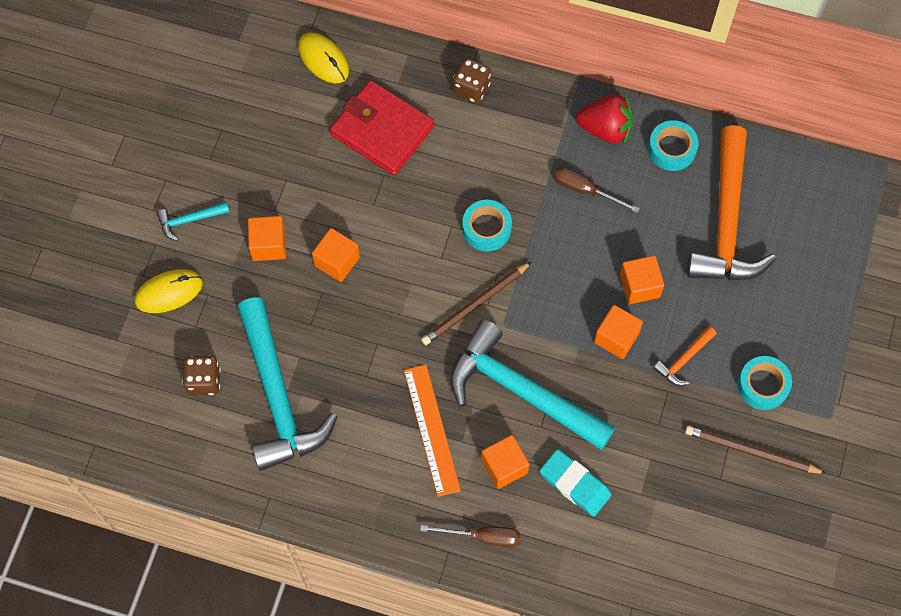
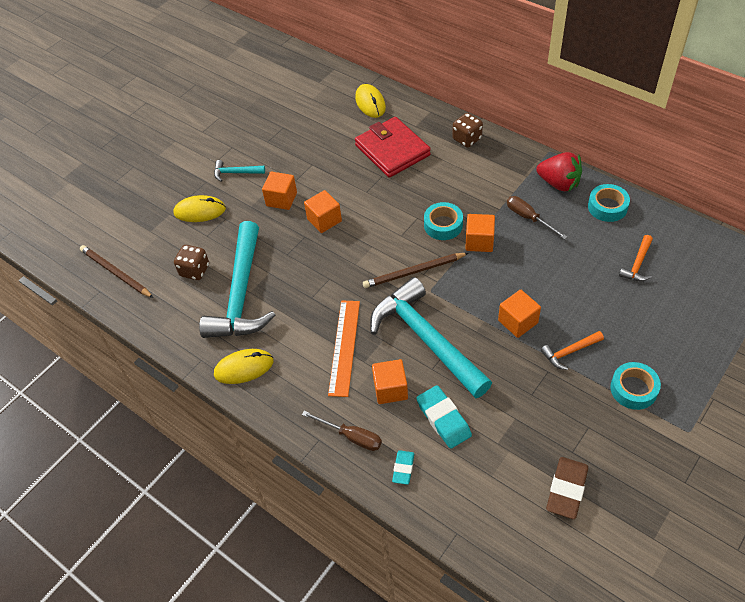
camera: 25 degrees right, 15 degrees down
(325, 492) = (244, 368): none -> yellow mouse
(552, 555) = (403, 468): none -> turquoise eraser
(639, 286) = (550, 291): orange cube -> orange cube (479, 241)
(726, 523) = (566, 489): none -> brown eraser
(727, 222) = (637, 264): orange hammer -> orange hammer, size x0.42
(751, 451) = (608, 438): brown pencil -> brown pencil (116, 273)

